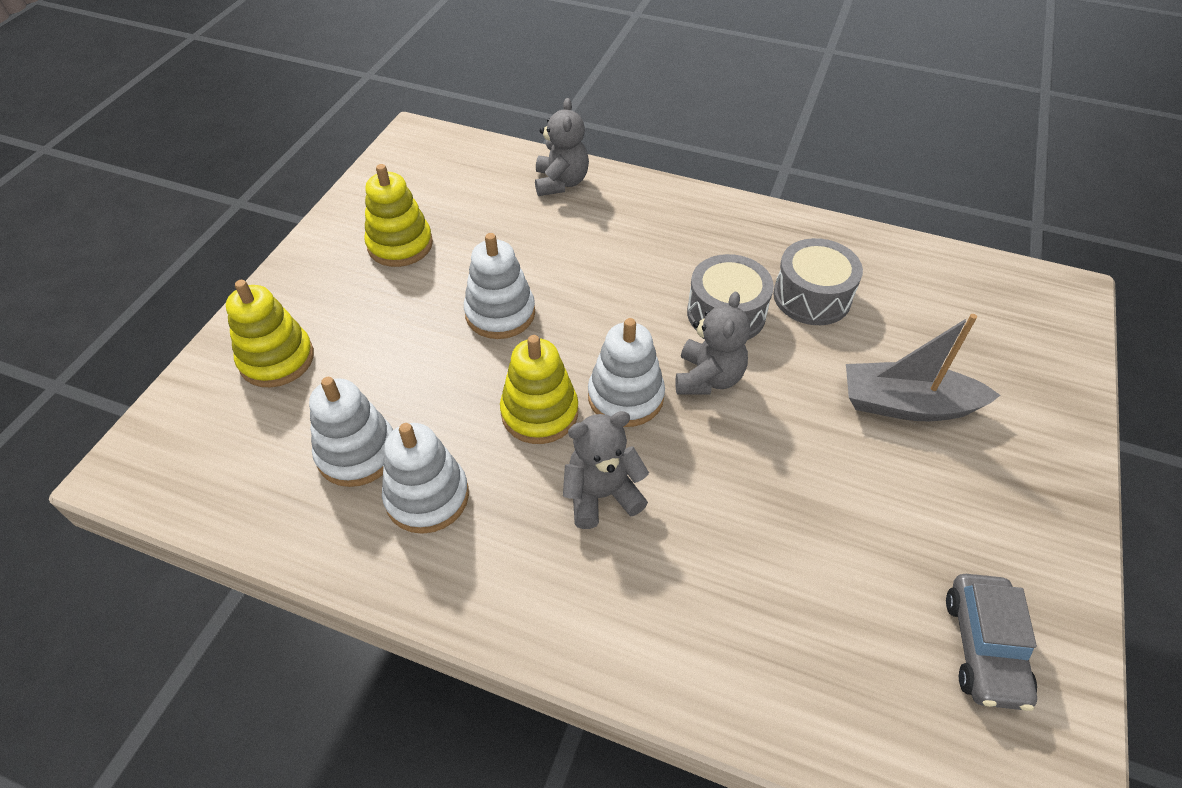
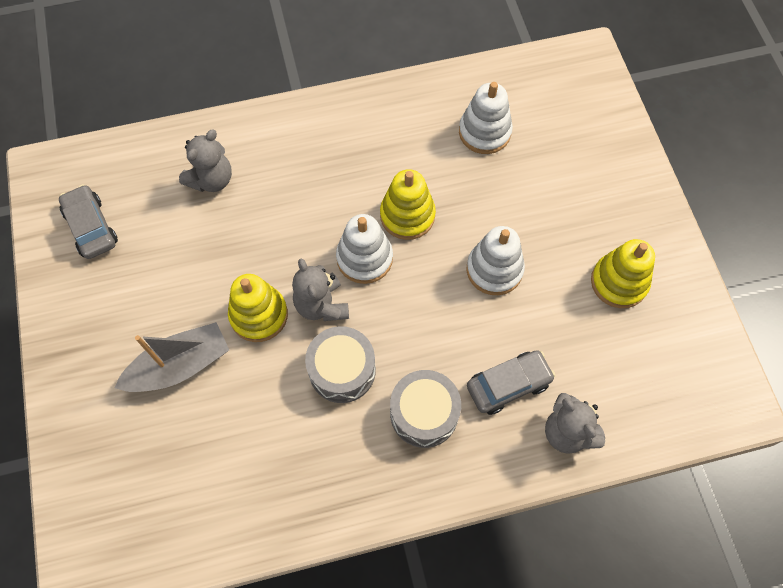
camera: 145 degrees right, 15 degrees up
(277, 359) = (591, 153): yellow stacking toy -> yellow stacking toy (259, 315)
(427, 497) = (425, 133): white stacking toy -> none
(578, 230) = (508, 385): none -> grey car
(601, 495) = (334, 189): grey teddy bear -> grey teddy bear (211, 179)
(812, 297) = (288, 430): grey drum -> grey drum (424, 413)

